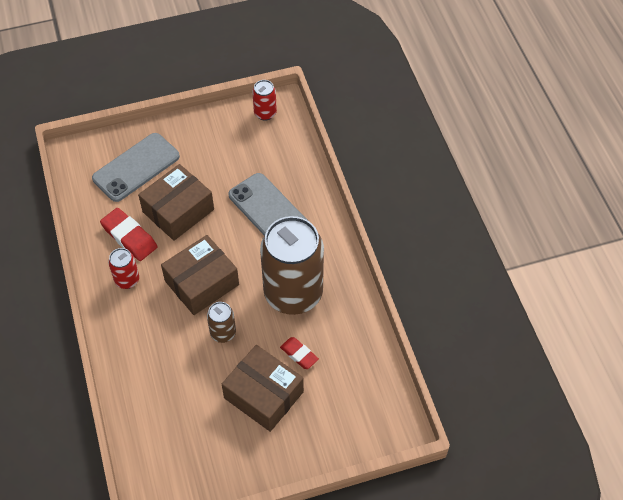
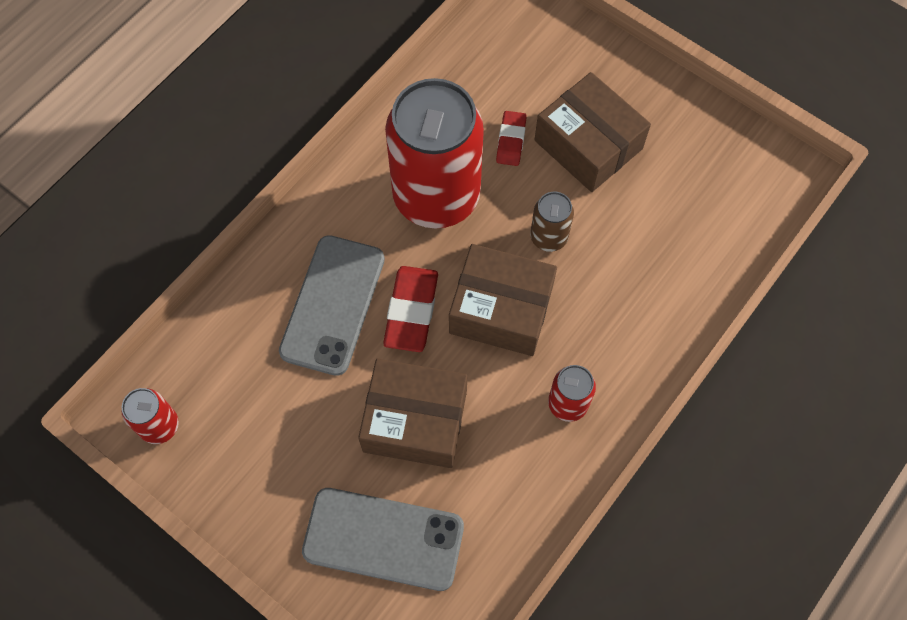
camera: 125 degrees left, 10 degrees up
(129, 237) = (503, 453): red eraser -> red eraser (411, 311)
(263, 395) = (588, 144): brown box -> brown box turned 45 degrees counterclockwise
(293, 294) = (436, 196): brown can -> red can

